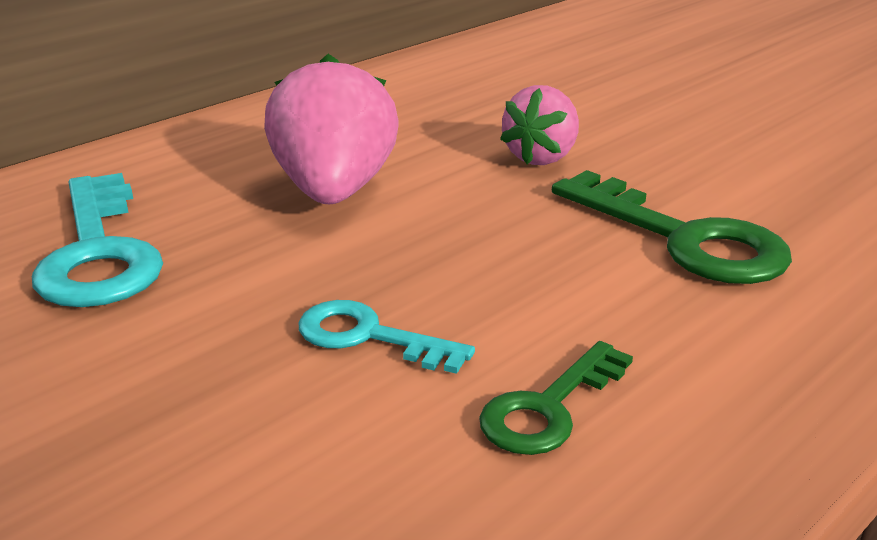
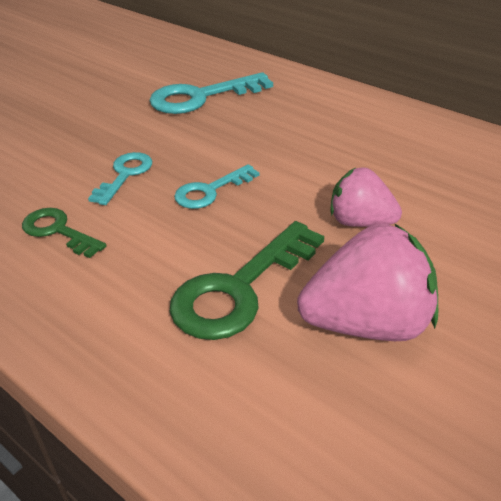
camera: 85 degrees right, 10 degrees up
(334, 191) = (280, 147): pink strawberry -> pink strawberry (368, 323)
(447, 252) = (210, 191): none -> turquoise key

